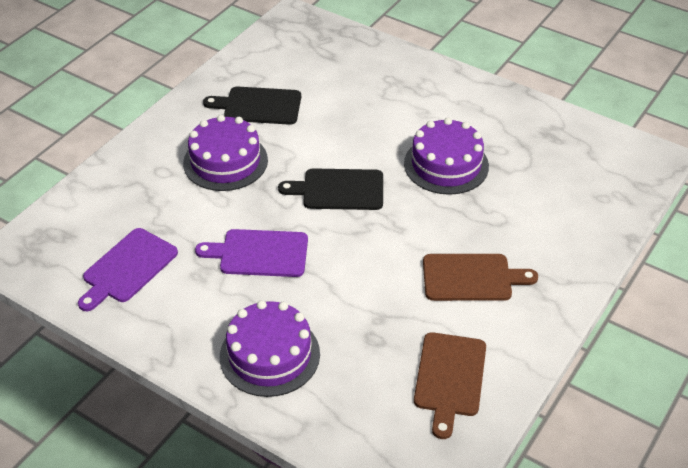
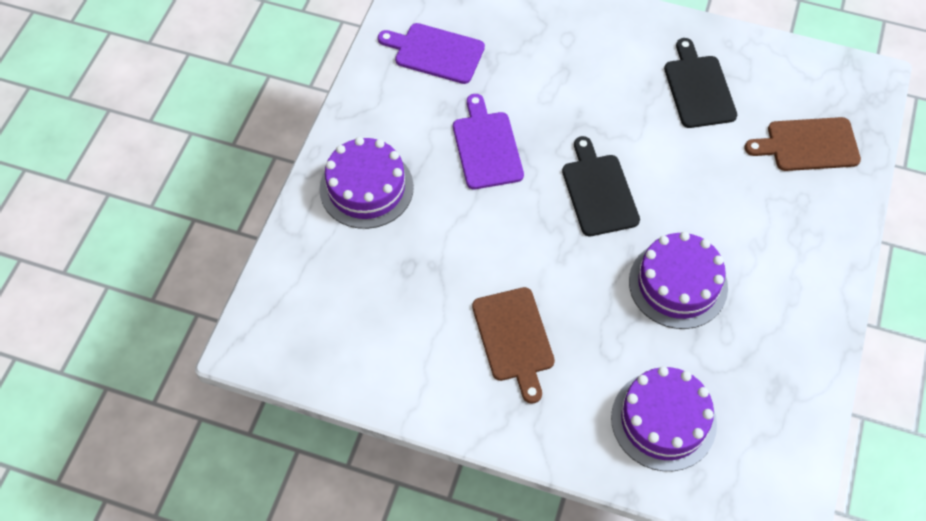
camera: 75 degrees right, 15 degrees up
(225, 161) = (602, 84): purple cake -> purple cake (663, 420)
(449, 378) = (377, 341): brown cutting board -> brown cutting board (808, 145)

